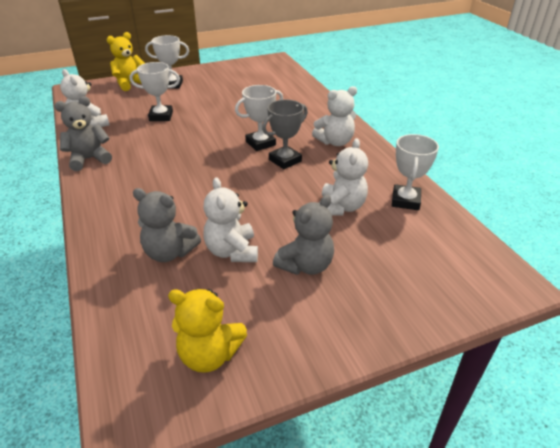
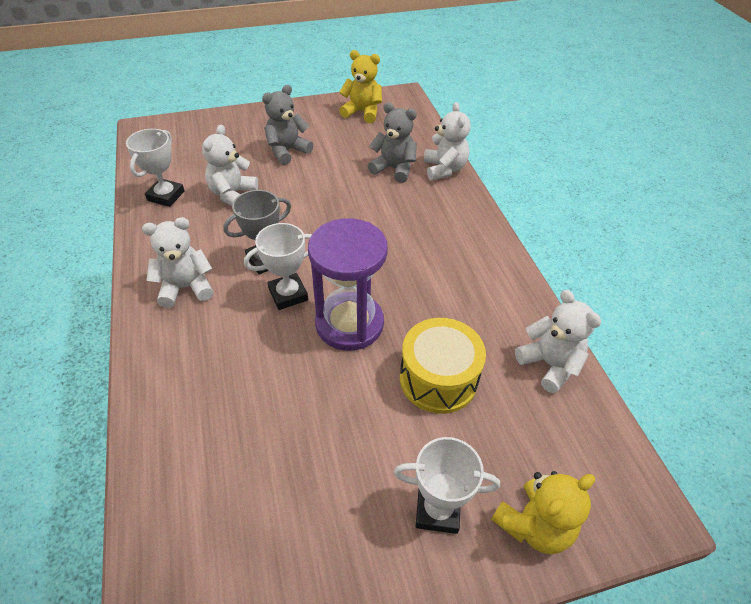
camera: 175 degrees left, 10 degrees up
(89, 159) = (512, 285): grey teddy bear -> none
(161, 116) = (438, 379): white trophy -> yellow drum
(215, 133) = (349, 324): none -> purple hourglass
(232, 251) = (342, 165): white teddy bear -> white teddy bear (444, 169)

